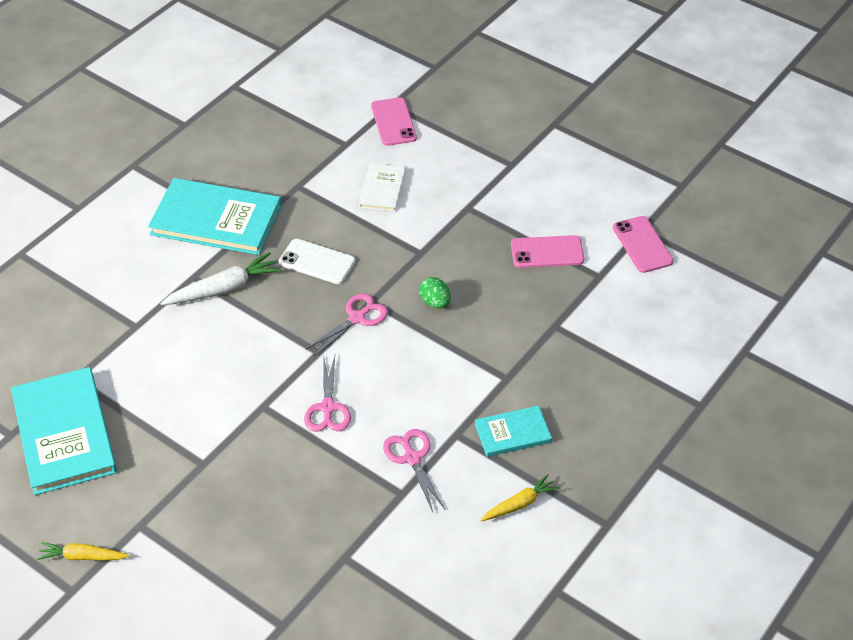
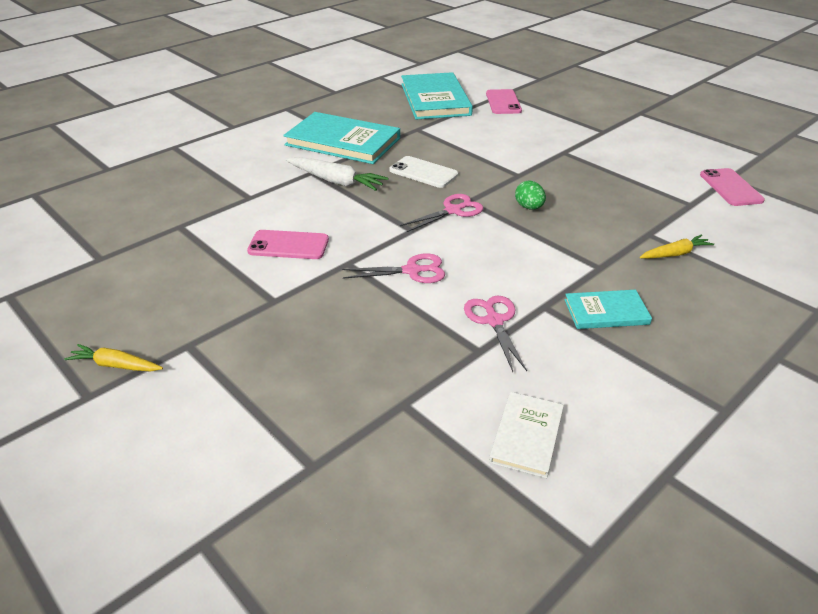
camera: 10 degrees right, 10 degrees down
(64, 433) = (150, 263): turquoise book -> turquoise book (435, 99)
(224, 288) = (336, 181): white carrot -> white carrot turned 45 degrees clockwise
(328, 408) = (412, 271): pink scissors -> pink scissors turned 105 degrees counterclockwise
(382, 189) = (489, 136): white book -> white book (527, 436)
(519, 504) = (615, 377): yellow carrot -> yellow carrot (675, 254)
(547, 252) = (638, 184): pink phone -> pink phone (288, 245)

